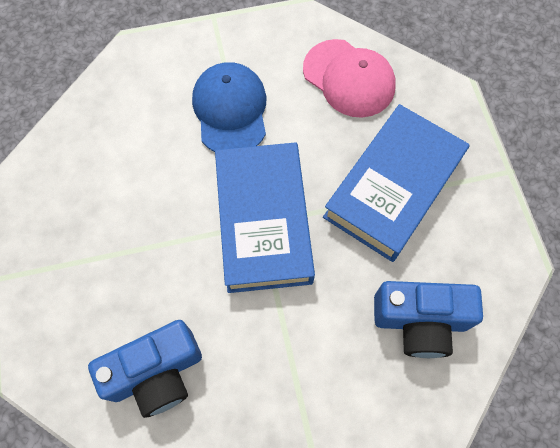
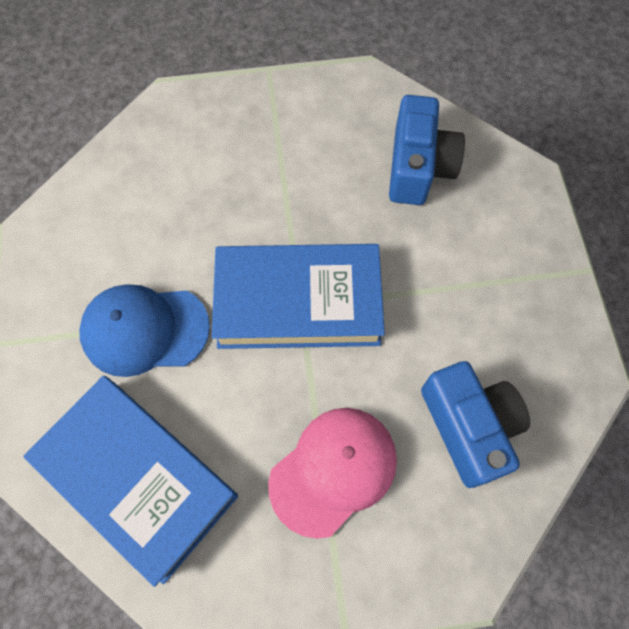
camera: 85 degrees left, 0 degrees up
(349, 78) = (128, 196): pink cap -> pink cap (333, 470)
(393, 187) = (273, 170): blue book -> blue book (138, 478)

